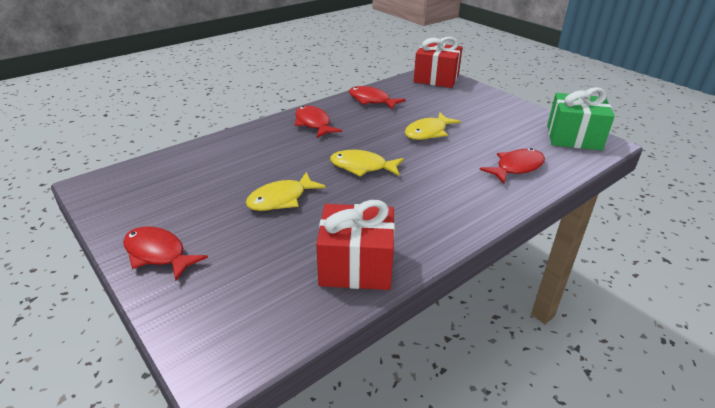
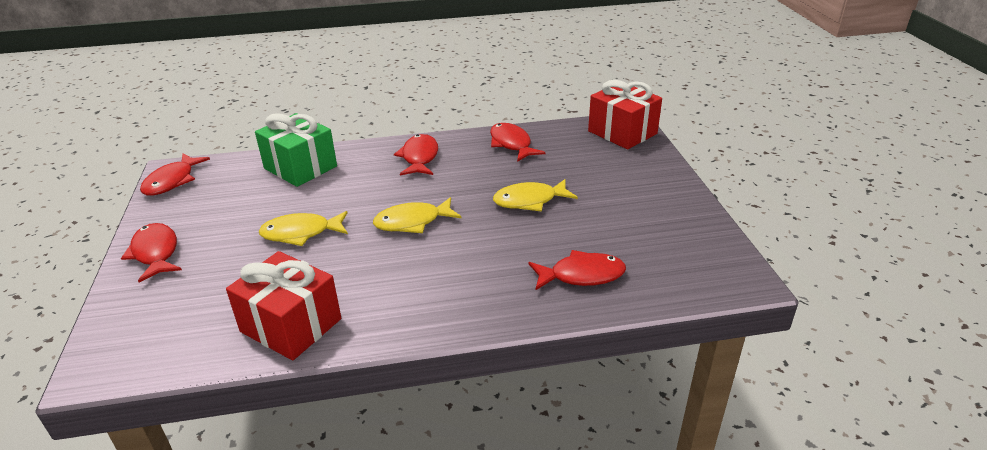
camera: 30 degrees right, 0 degrees up
(102, 193) = (172, 181): none -> red fish
(362, 167) = (412, 222): yellow fish -> yellow fish turned 60 degrees counterclockwise
(573, 137) = (708, 259): green gift -> green gift (300, 167)

